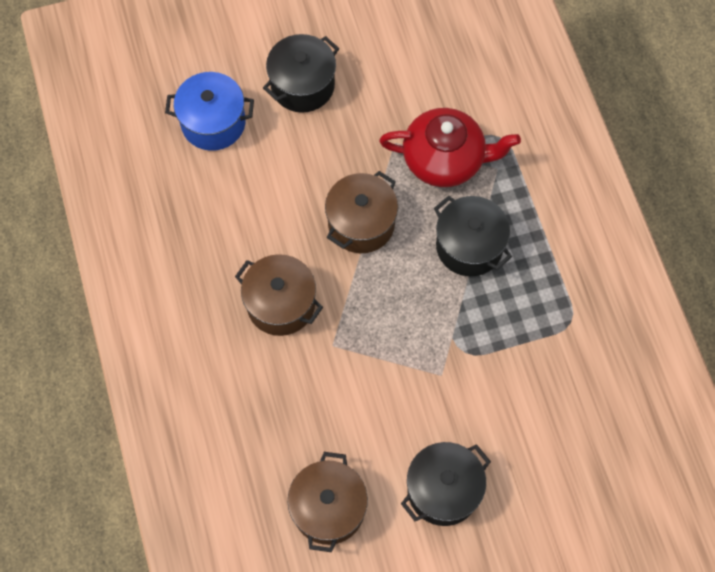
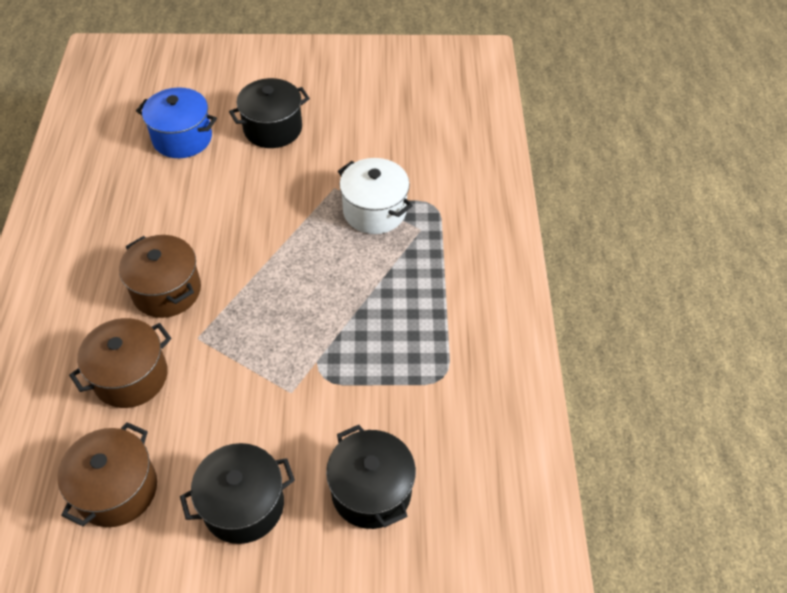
camera: 15 degrees right, 15 degrees down
(361, 223) = (274, 243): brown pot -> brown pot (131, 376)
(445, 159) = (374, 211): red teapot -> white pot
(469, 246) = (367, 286): black pot -> black pot (371, 491)

